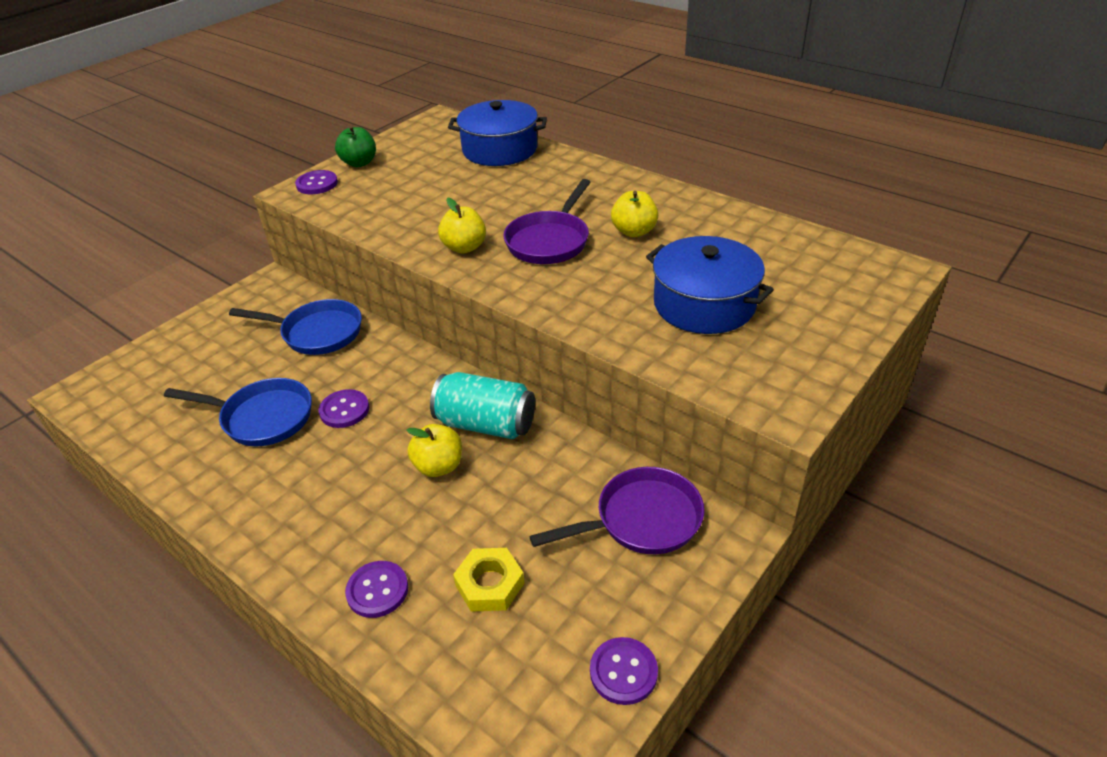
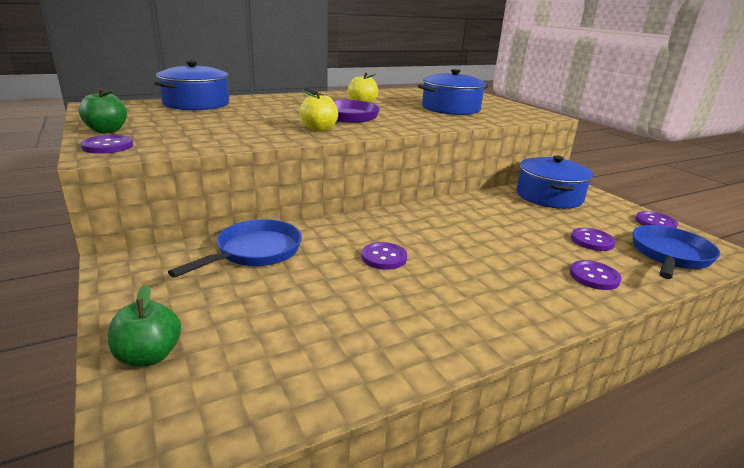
camera: 70 degrees left, 15 degrees down
(159, 352) = (149, 356): none -> green apple
(262, 417) = (358, 297): blue pan -> blue pan (669, 255)
(438, 466) = (477, 235): yellow apple -> none
(485, 424) = (443, 214): turquoise can -> none
(490, 584) = (592, 241): yellow nut -> purple button
(642, 520) = (549, 196): purple pan -> blue pot

